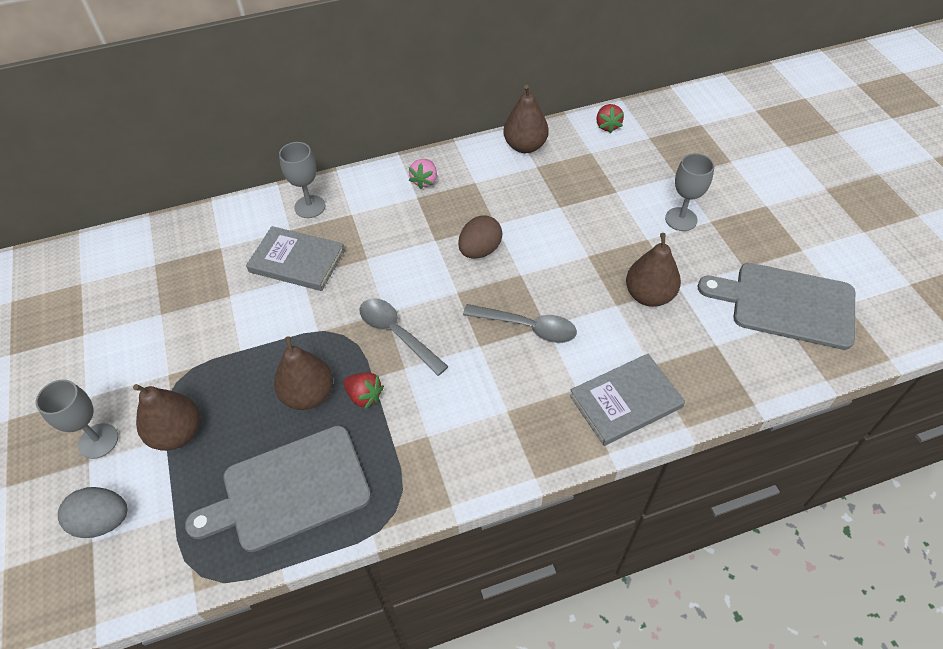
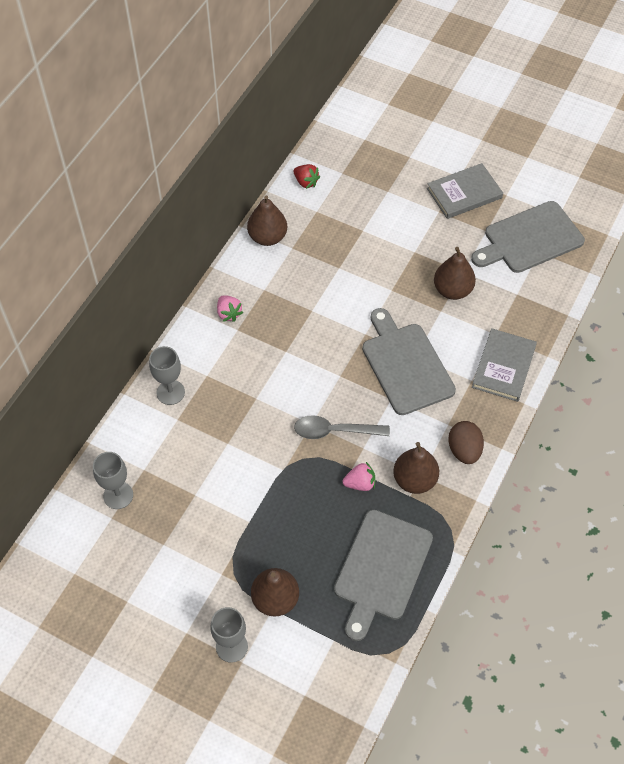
camera: 45 degrees left, 5 degrees up
(103, 521) = (297, 680): grey egg -> none
(297, 261) = (211, 436): grey book -> grey book (464, 193)
(308, 394) = (326, 510): brown pear -> brown pear (414, 480)
(364, 396) = (360, 483): red strawberry -> pink strawberry
(480, 250) = (322, 336): brown egg -> brown egg (464, 450)
(527, 327) = (405, 365): grey spoon -> grey cutting board
(681, 219) = (420, 223): grey goblet -> grey goblet (118, 495)

